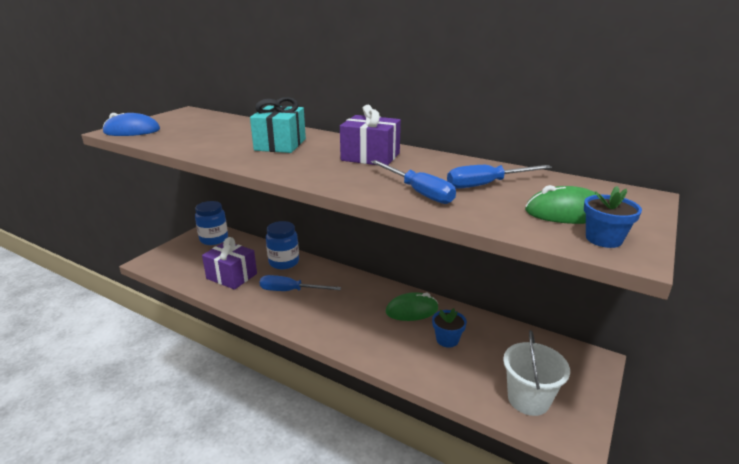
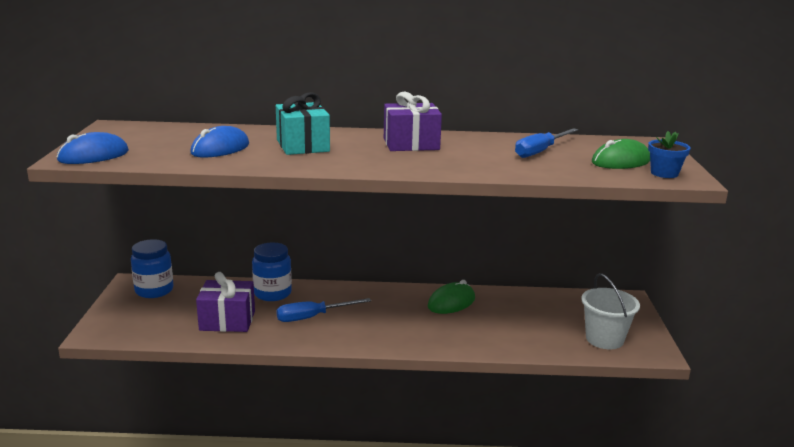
camera: 30 degrees left, 5 degrees down
(218, 138) = (220, 149): none -> blue mouse
(418, 192) = (499, 165): blue screwdriver -> none
(447, 340) = (505, 316): blue flower pot -> none

